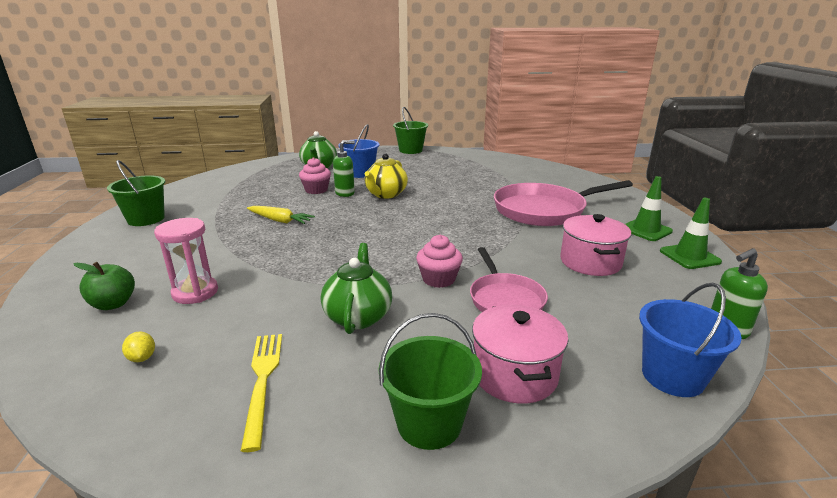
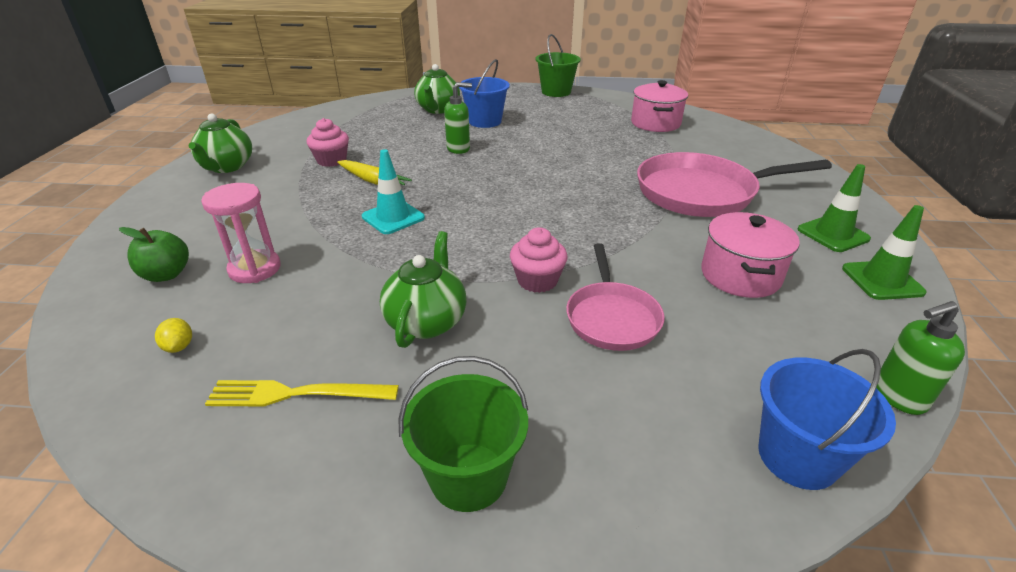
camera: 10 degrees right, 10 degrees up
(146, 219) = (227, 167): green bucket -> green teapot
(262, 381) = (297, 394): yellow fork -> yellow fork turned 90 degrees counterclockwise
(306, 245) = (393, 217): none -> turquoise traffic cone
(316, 190) = (426, 142): pink cupcake -> pink cupcake (331, 160)
(385, 194) = (507, 154): yellow teapot -> none
(514, 374) = (591, 425): pink pot -> pink pot (655, 123)

